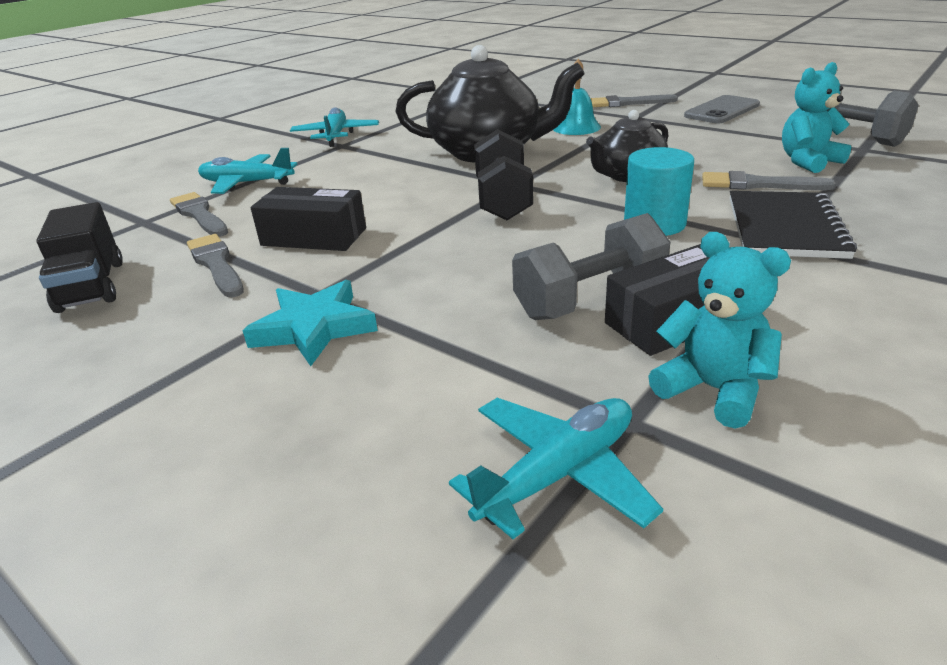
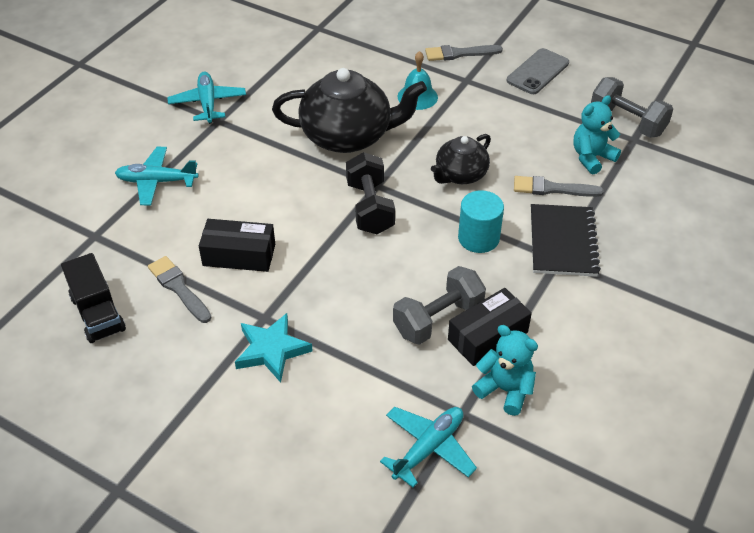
camera: 10 degrees left, 15 degrees up
(199, 215) = (136, 226): grey brush -> none

